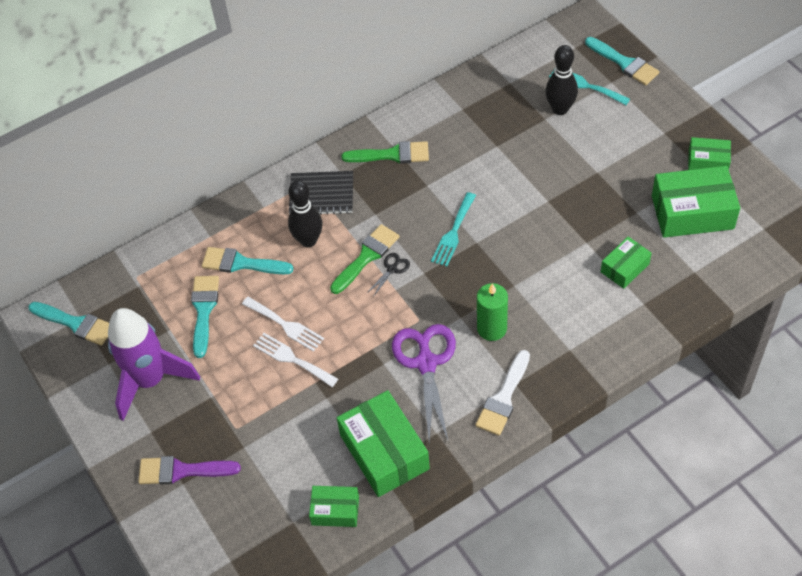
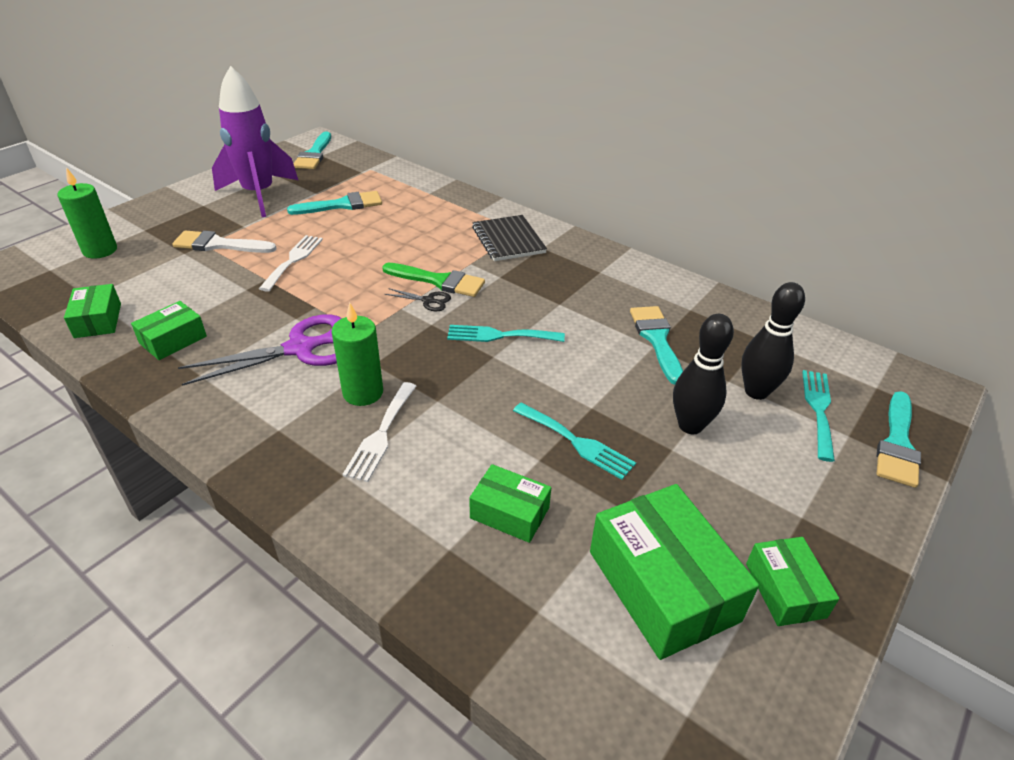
camera: 65 degrees right, 15 degrees down
(182, 471) = (158, 226): purple brush -> none
(210, 520) = (100, 250): none -> green candle
(241, 263) = (403, 213): turquoise brush -> turquoise brush (656, 339)
(285, 325) = (335, 249): white fork -> white fork (381, 434)
(308, 240) = (446, 243): black bowling pin -> black bowling pin (690, 425)
(384, 452) = (173, 340): green box -> green box, size x0.55
(392, 154) = (588, 273): green brush -> none
(503, 398) = (254, 423): white brush -> white brush (219, 245)
(577, 218) = (576, 442): none -> turquoise fork

